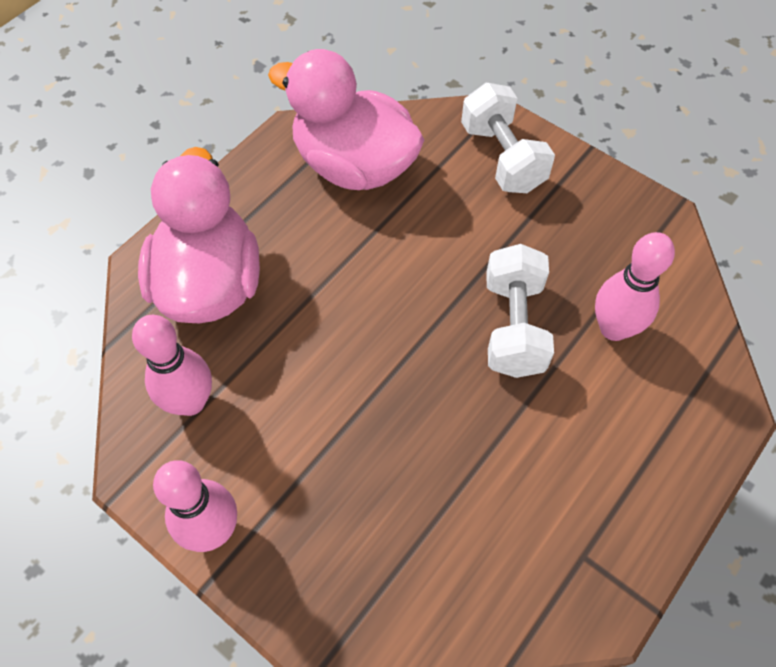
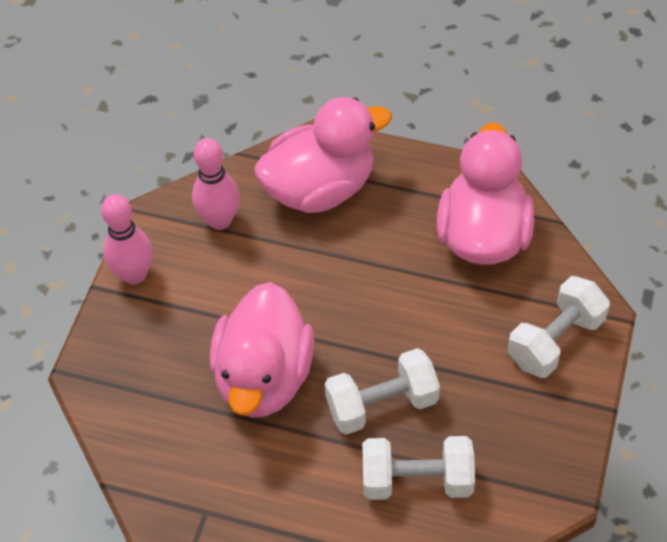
camera: 70 degrees right, 5 degrees down
(430, 429) = (264, 377): none -> pink duck
(613, 328) = (417, 480): pink bowling pin -> white dumbbell

